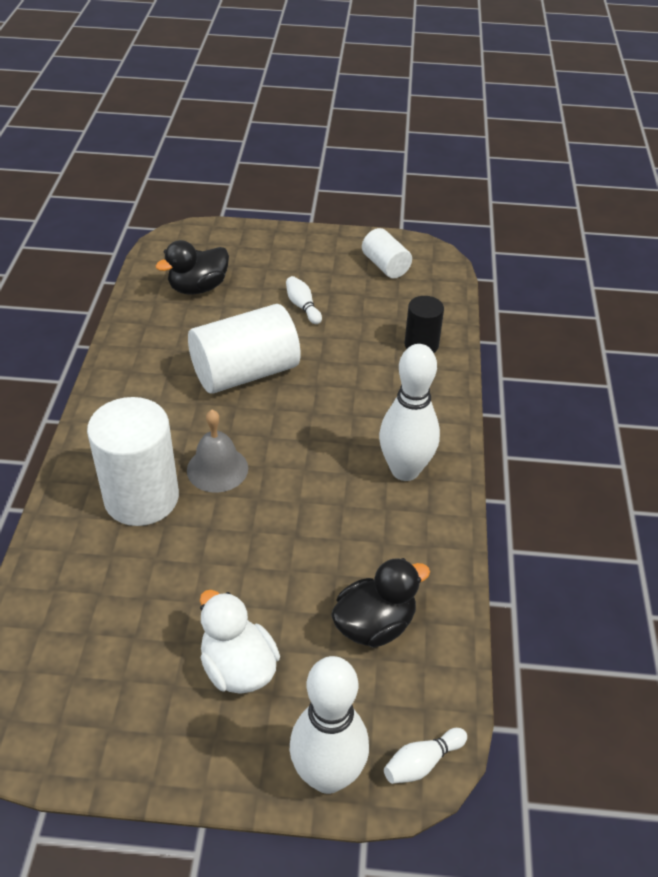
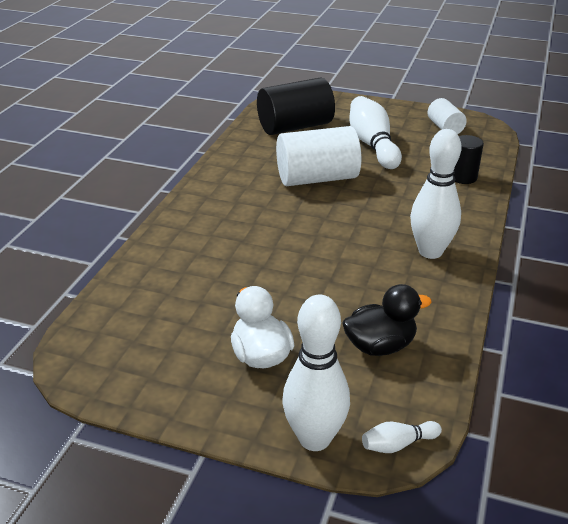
camera: 15 degrees right, 10 degrees down
(141, 498) = (216, 242): white cylinder -> none
(198, 288) = (295, 127): black duck -> black cylinder
(217, 469) = (279, 232): grey bell -> none
(303, 306) = (372, 145): white bowling pin -> white bowling pin, size x2.16

